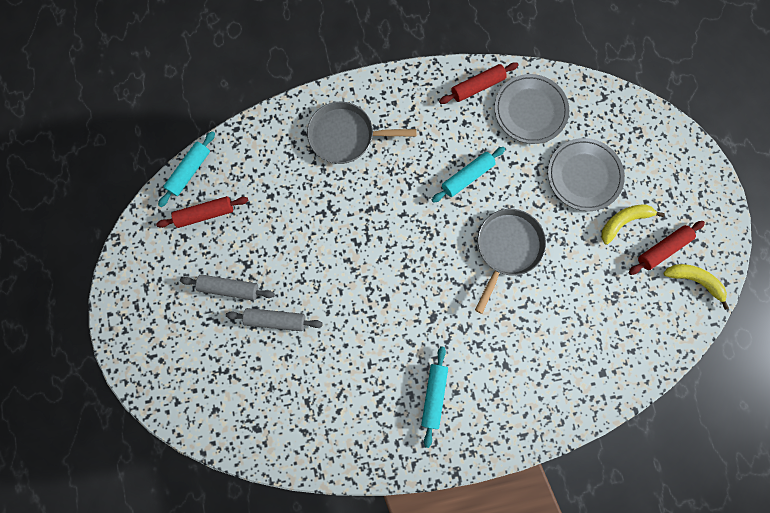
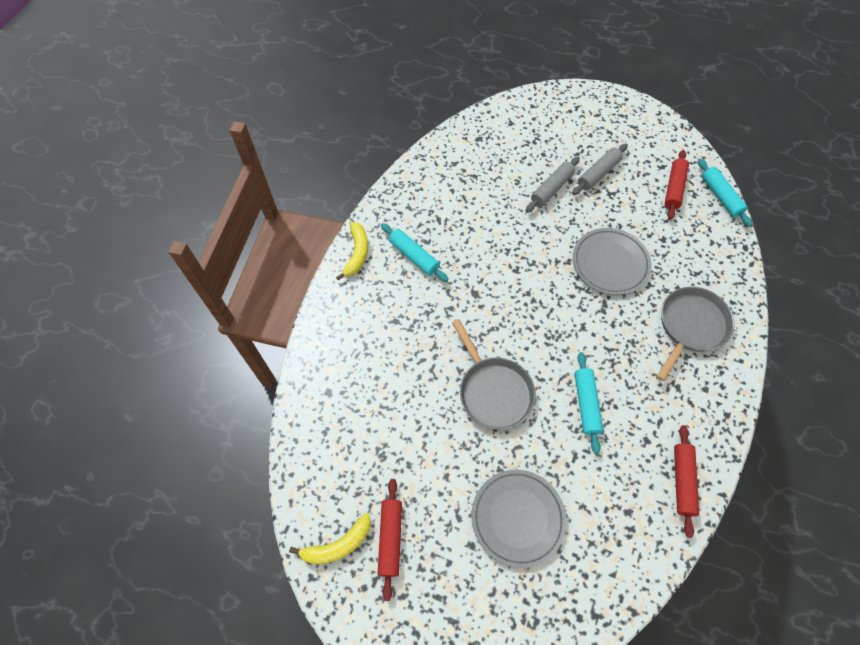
camera: 125 degrees right, 15 degrees down
(530, 111) = (624, 516): grey plate -> grey plate (610, 263)
(623, 221) = (444, 521): yellow banana -> yellow banana (357, 253)

